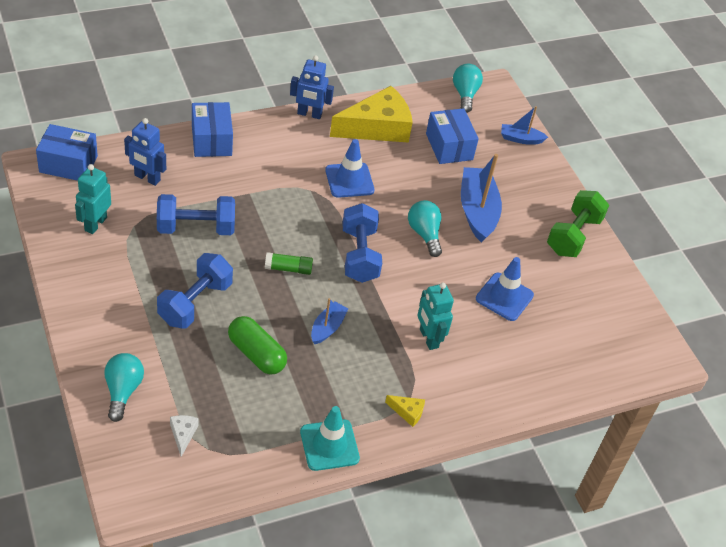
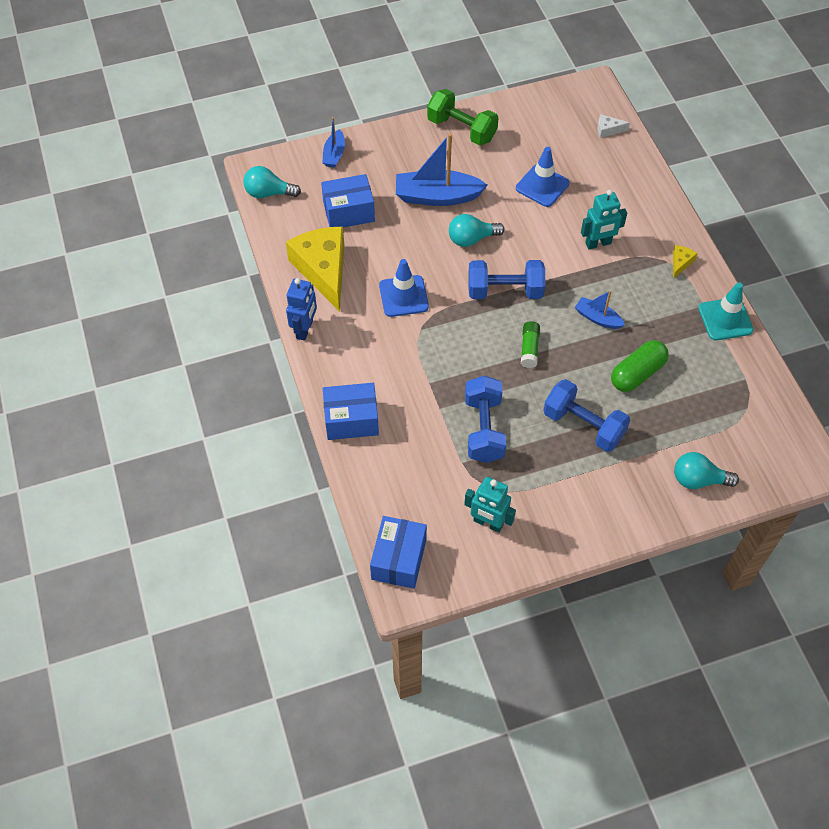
camera: 80 degrees left, 10 degrees up
(147, 178) = (415, 478): blue robot -> none
(183, 434) = (736, 428): white cheese -> white cheese (608, 130)

